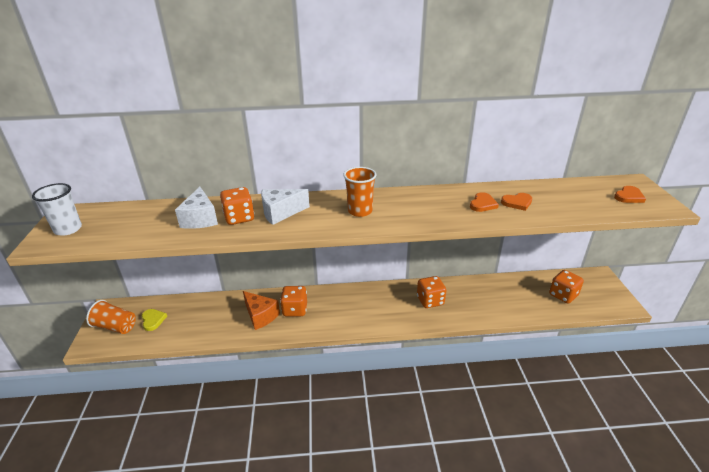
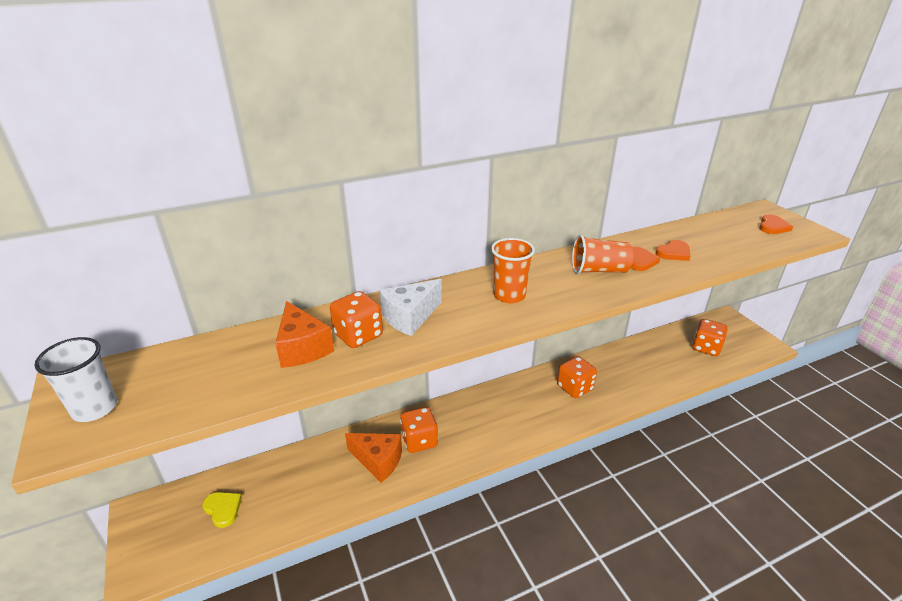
camera: 20 degrees left, 0 degrees up
(116, 326) = (167, 535): orange cup -> orange cup (598, 270)
(200, 219) = (302, 348): white cheese -> orange cheese

